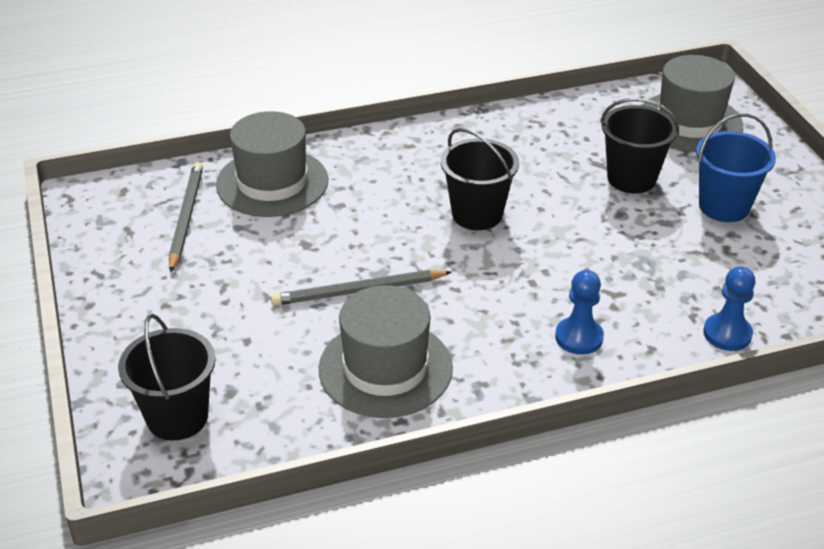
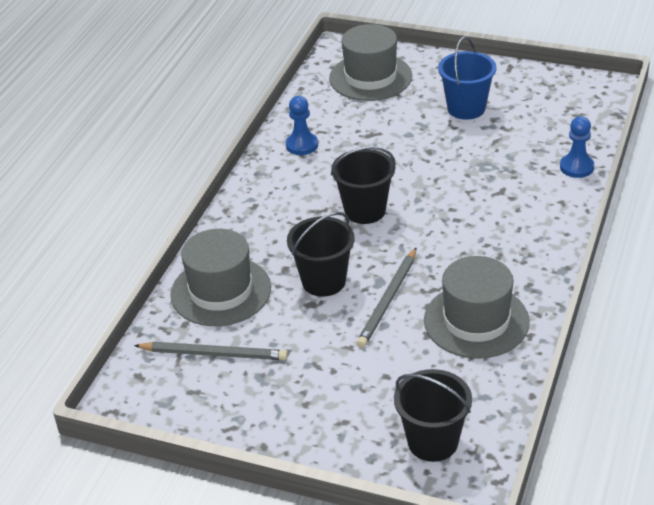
camera: 50 degrees left, 0 degrees up
(186, 218) = (213, 354): grey pencil -> grey pencil turned 150 degrees clockwise
(579, 337) = (525, 225): blue pawn -> blue pawn (302, 145)
(631, 178) = (400, 129): black bucket -> black bucket (323, 281)

